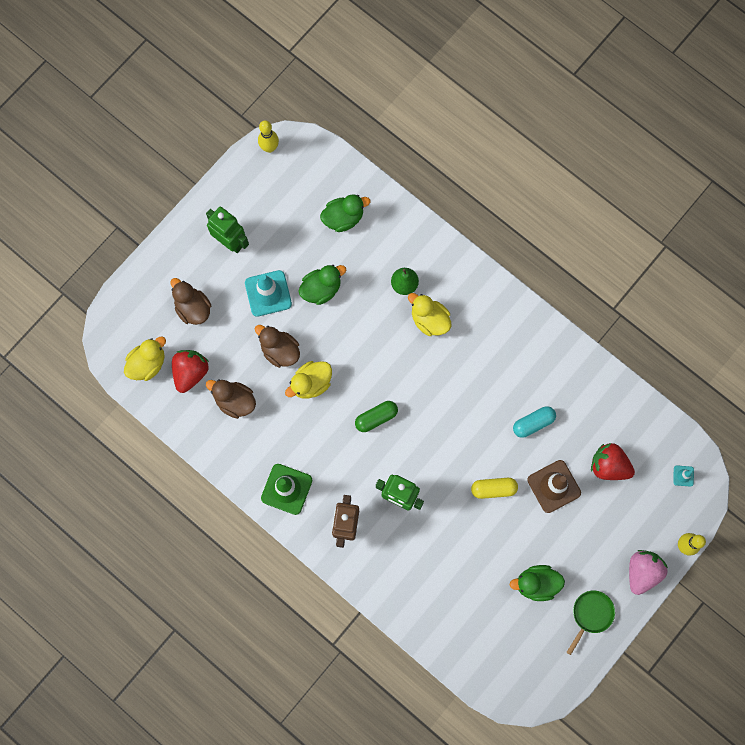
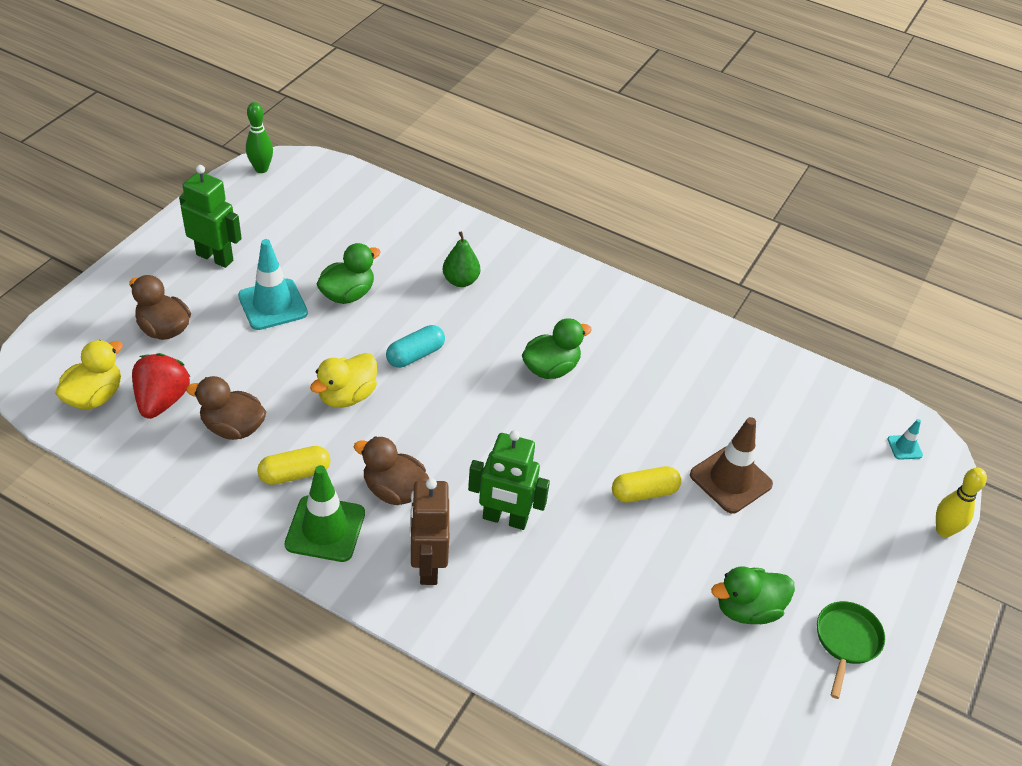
camera: 15 degrees left, 30 degrees down
(269, 148) = (261, 169): yellow bowling pin -> green bowling pin
(271, 444) = (295, 474): none -> yellow capsule
(280, 351) = (296, 364): brown duck -> brown duck (394, 490)
(343, 218) = (367, 224): green duck -> green duck (551, 368)
(376, 418) = (450, 426): green capsule -> none
(429, 320) = (503, 313): yellow duck -> none
(533, 423) = (676, 409): turquoise capsule -> turquoise capsule (415, 355)
(609, 465) = (798, 447): red strawberry -> none
(642, 572) = (899, 572): pink strawberry -> none

